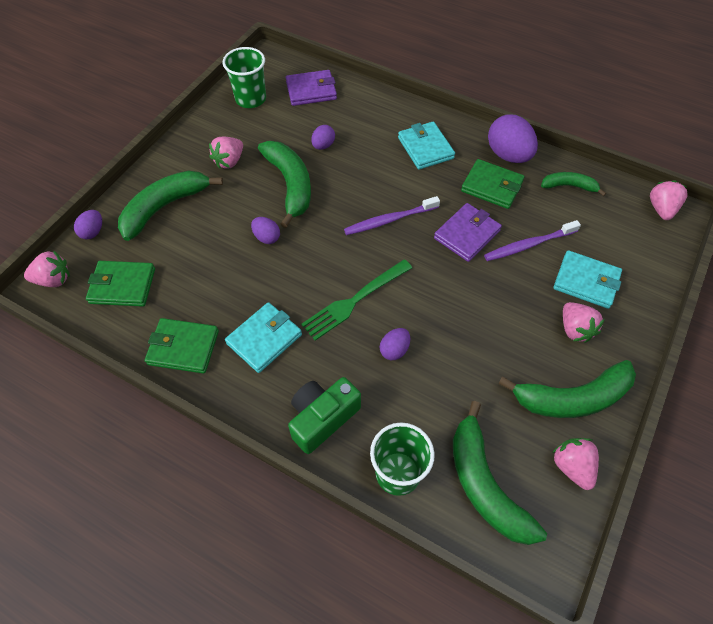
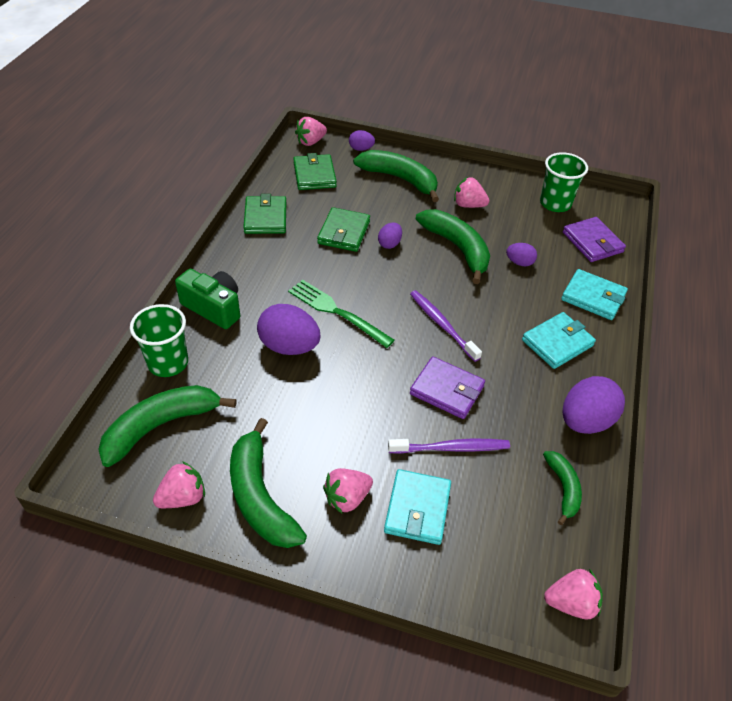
camera: 75 degrees right, 10 degrees down
(54, 280) = (310, 142): pink strawberry -> pink strawberry turned 75 degrees clockwise
(264, 339) = (283, 261): turquoise wallet -> turquoise wallet (593, 297)
(290, 185) = (457, 248): green banana -> green banana turned 90 degrees counterclockwise
(394, 350) = (289, 346): purple egg -> purple egg, size x1.90
(492, 186) = (526, 408): green wallet -> green wallet (344, 232)
(528, 245) = (452, 448): purple toothbrush -> purple toothbrush turned 120 degrees clockwise

